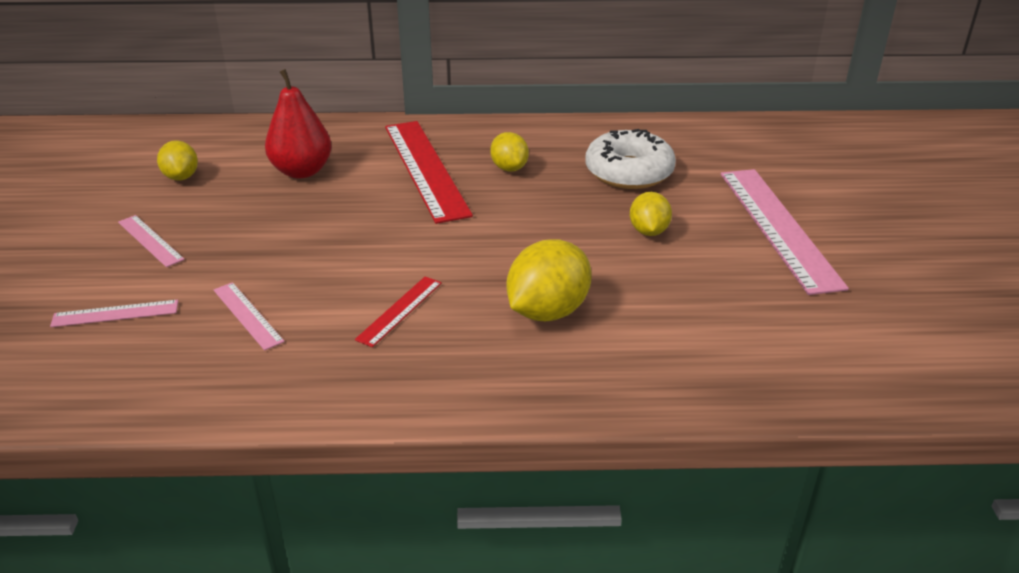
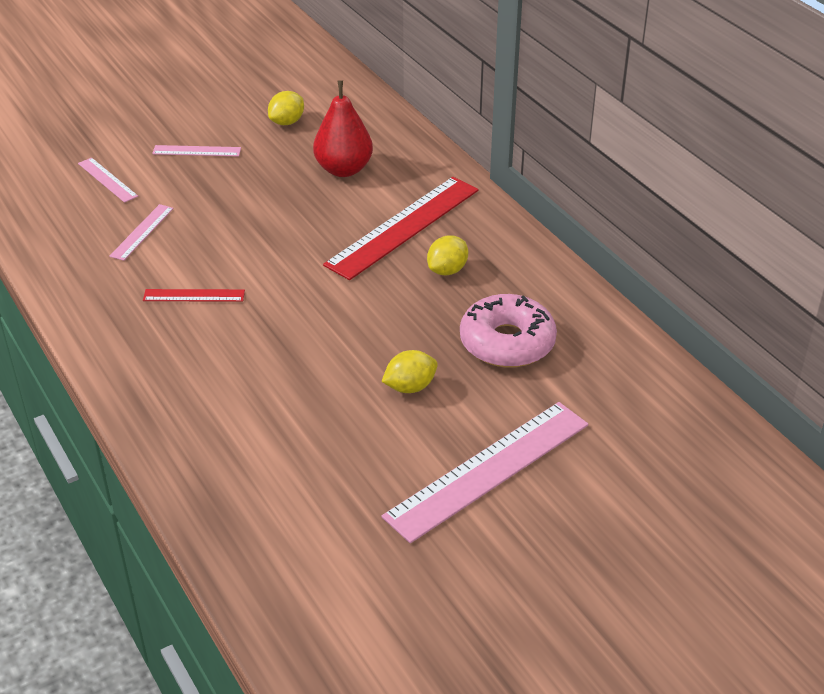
camera: 60 degrees right, 5 degrees up
(150, 240) = (196, 151): pink ruler -> pink ruler turned 75 degrees clockwise
(547, 311) = (245, 369): yellow lemon -> none
(629, 172) = (507, 342): white donut -> pink donut

